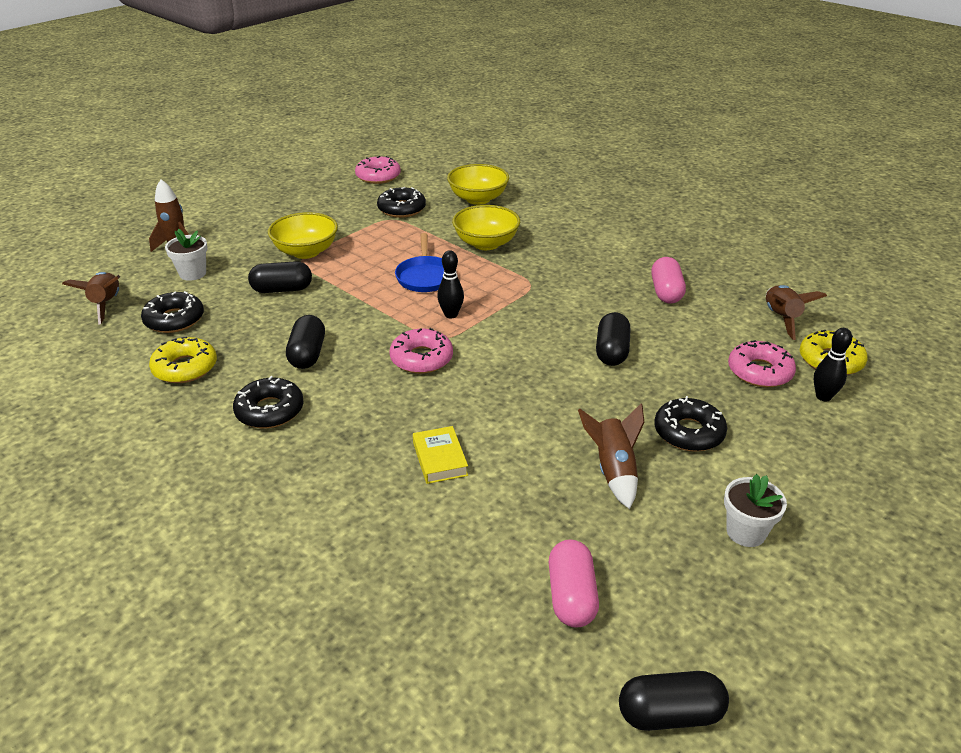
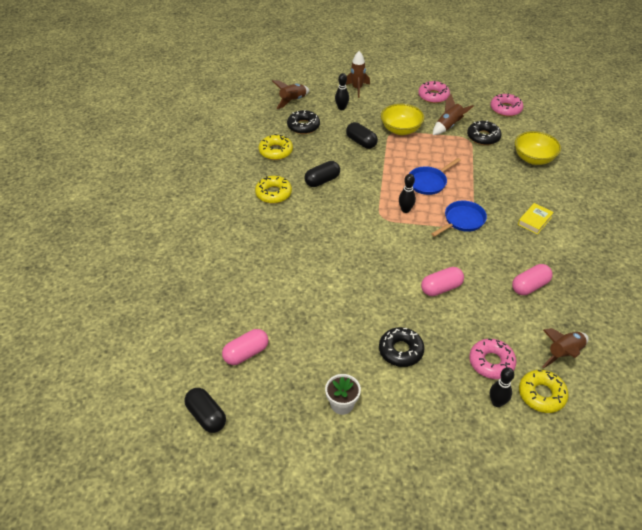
camera: 55 degrees right, 10 degrees up
(192, 273) = (341, 108): white flower pot -> black bowling pin
(270, 411) = (273, 193): black donut -> yellow donut
(421, 358) = (358, 219): pink donut -> pink donut (433, 96)
(440, 459) = (293, 265): yellow book -> yellow book (534, 221)
(486, 243) = (489, 187): yellow bowl -> none
(517, 285) = (462, 220): none -> blue pan
(611, 351) = (441, 288): black capsule -> pink capsule
(613, 471) = (341, 332): brown rocket -> brown rocket (448, 126)

